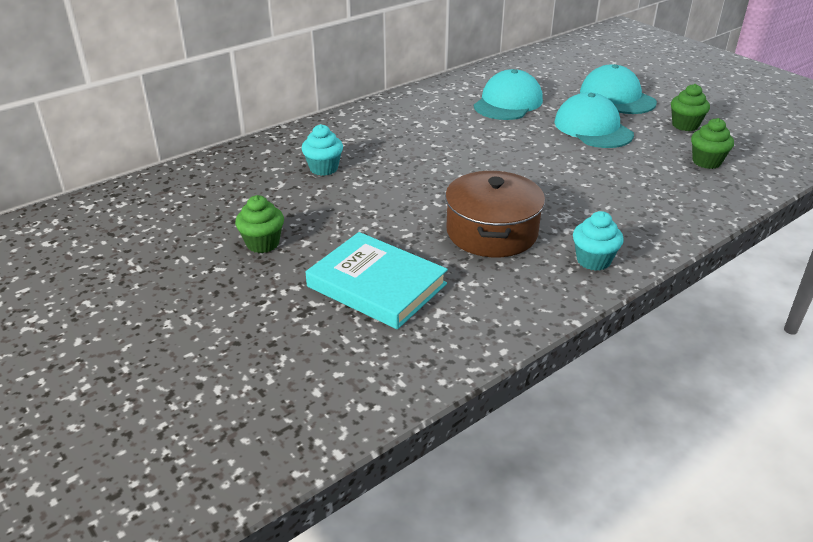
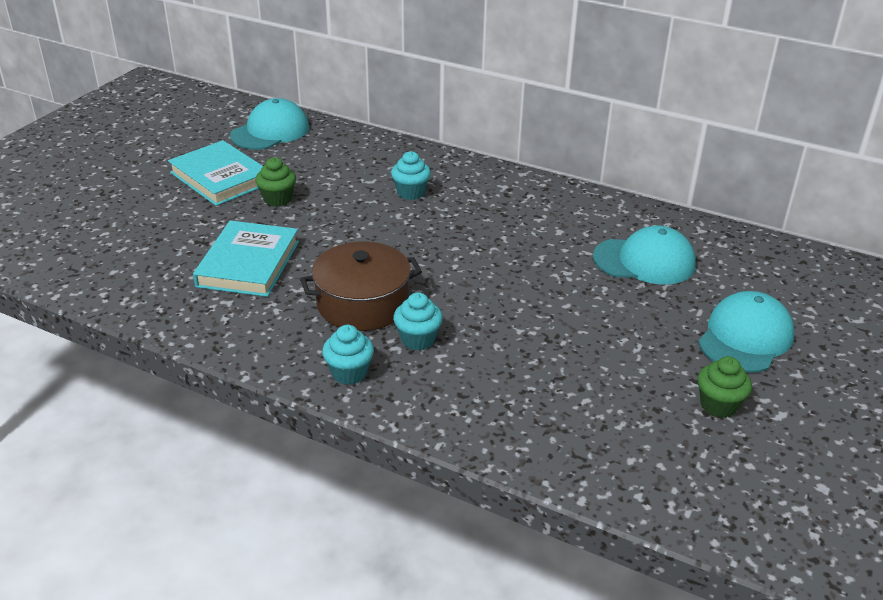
camera: 65 degrees right, 0 degrees up
(175, 274) = (220, 178): none -> turquoise book
(560, 216) = (418, 339): none -> turquoise cupcake
(593, 128) = (637, 331): turquoise cap -> turquoise cap (270, 131)
(706, 162) = (628, 433): green cupcake -> none

